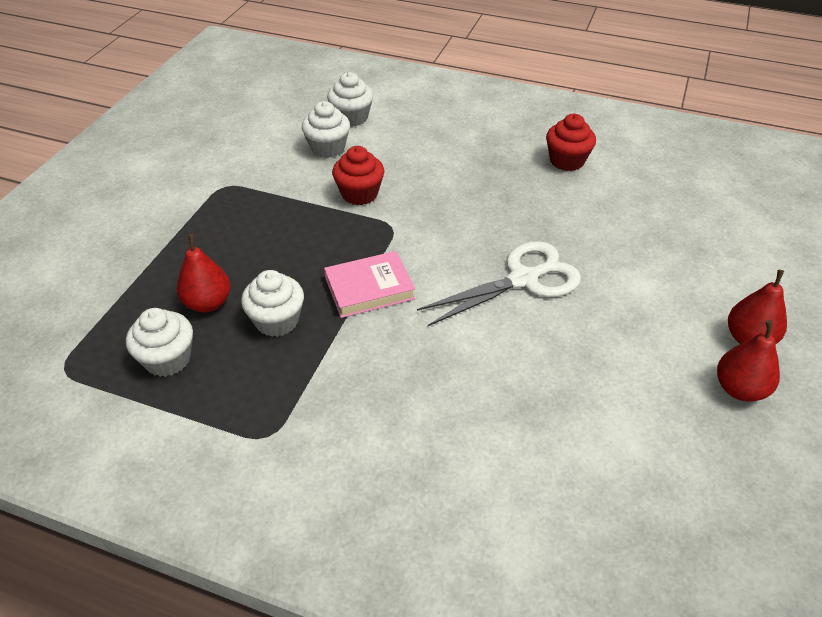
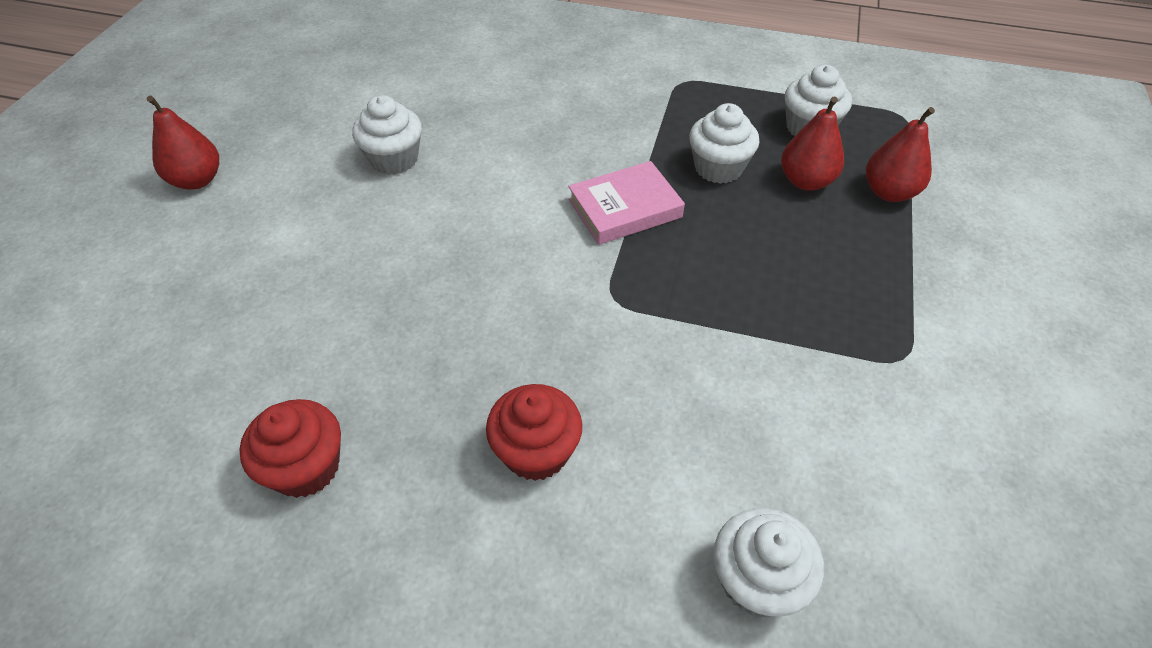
camera: 175 degrees right, 5 degrees up
(328, 148) = (771, 469): white cupcake -> white cupcake (394, 159)
(359, 194) = (677, 357): red cupcake -> red cupcake (536, 451)
(523, 279) = (435, 231): white scissors -> none
(739, 389) = (242, 135): red pear -> red pear (889, 192)

